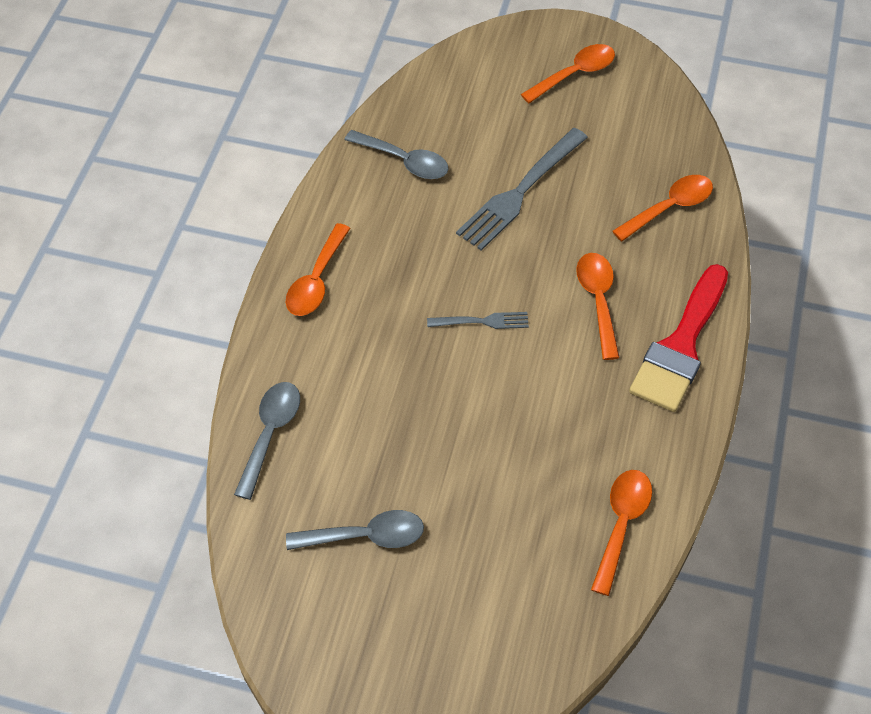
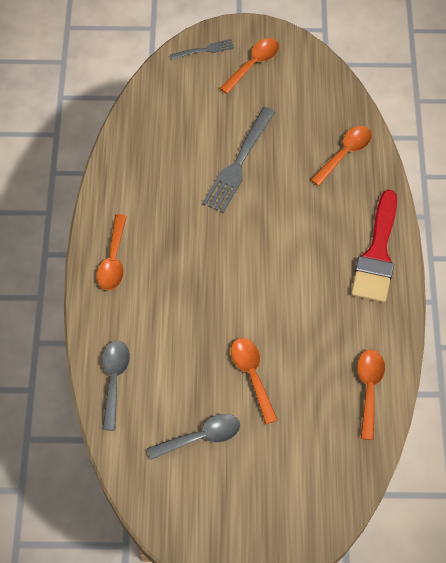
camera: 15 degrees left, 5 degrees up
(404, 161) = (150, 156): grey spoon -> none
(482, 321) = (238, 265): grey fork -> grey fork (204, 50)
(598, 300) = (313, 233): orange spoon -> orange spoon (252, 375)

